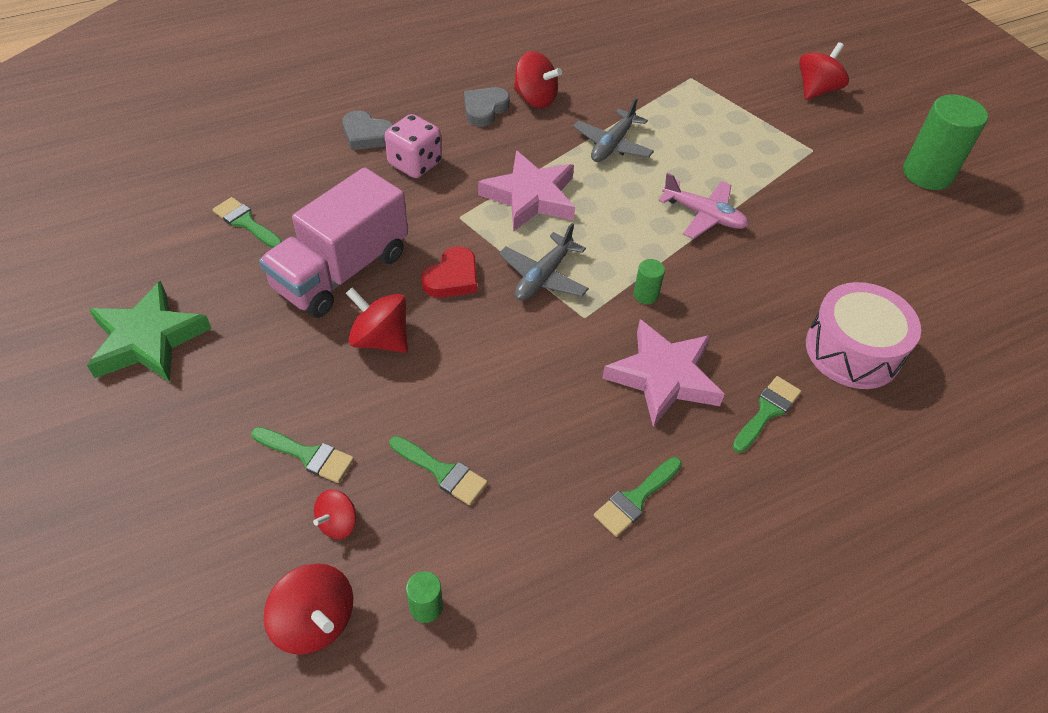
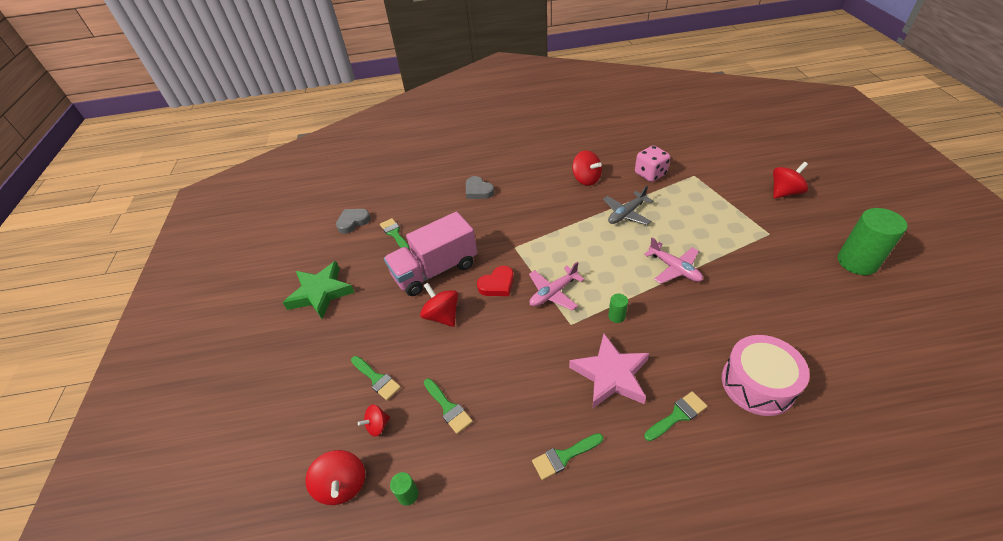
camera: 25 degrees right, 5 degrees down
(415, 164) = (500, 211): pink dice -> pink dice (650, 174)
(484, 109) = (552, 182): grey heart -> grey heart (353, 222)
(530, 197) = (562, 240): pink star -> none
(543, 277) = (553, 293): grey plane -> pink plane

